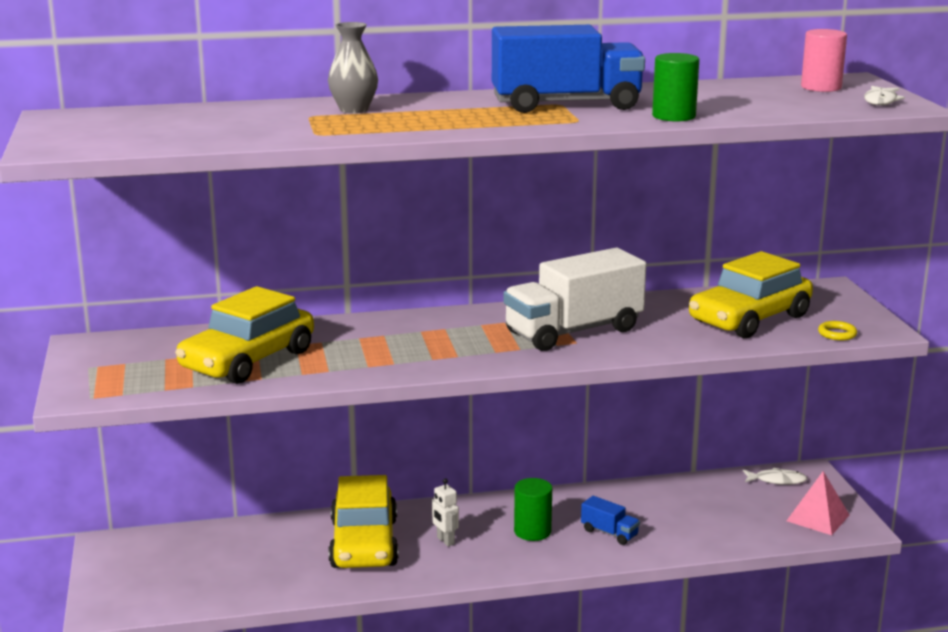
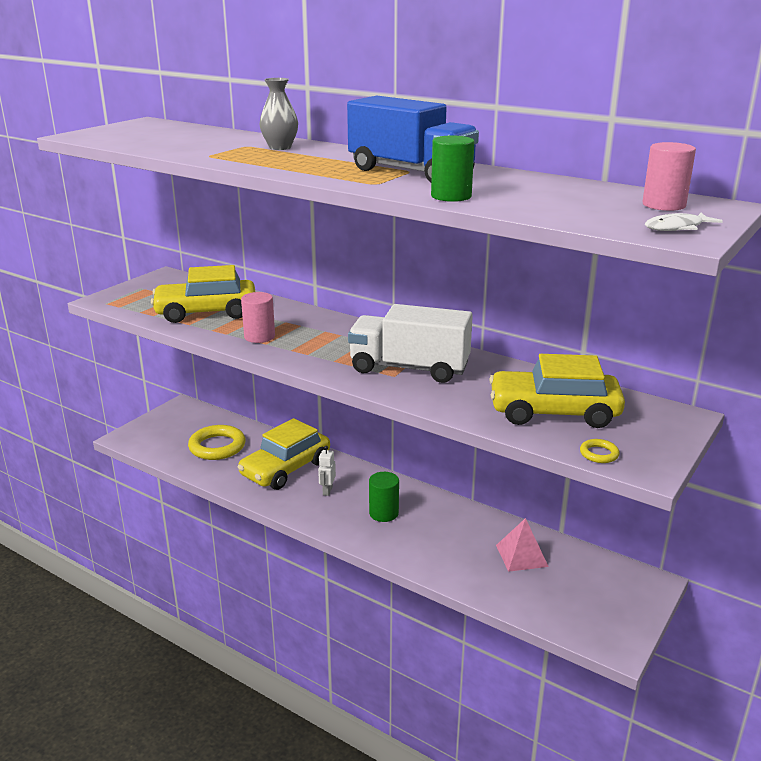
camera: 45 degrees right, 5 degrees up
(243, 561) = (217, 446): none -> yellow ring
(370, 360) = (259, 337): none -> pink cylinder
(609, 533) = (427, 541): blue truck -> none
(777, 480) = (613, 573): white fish -> none
(817, 518) = (596, 619): pink pyramid -> pink pyramid (521, 555)

